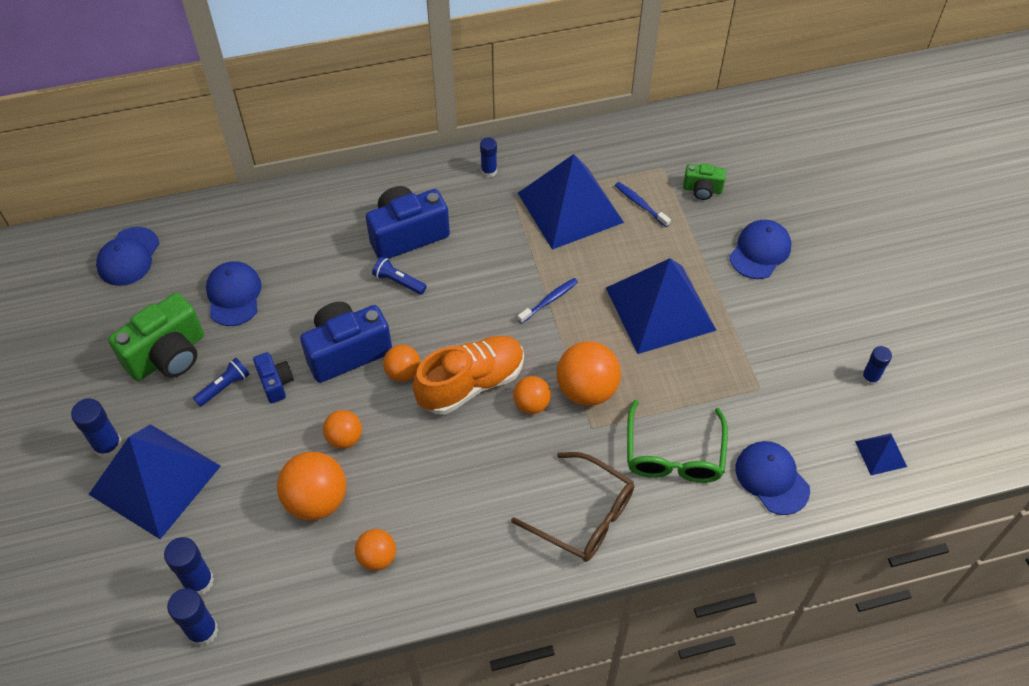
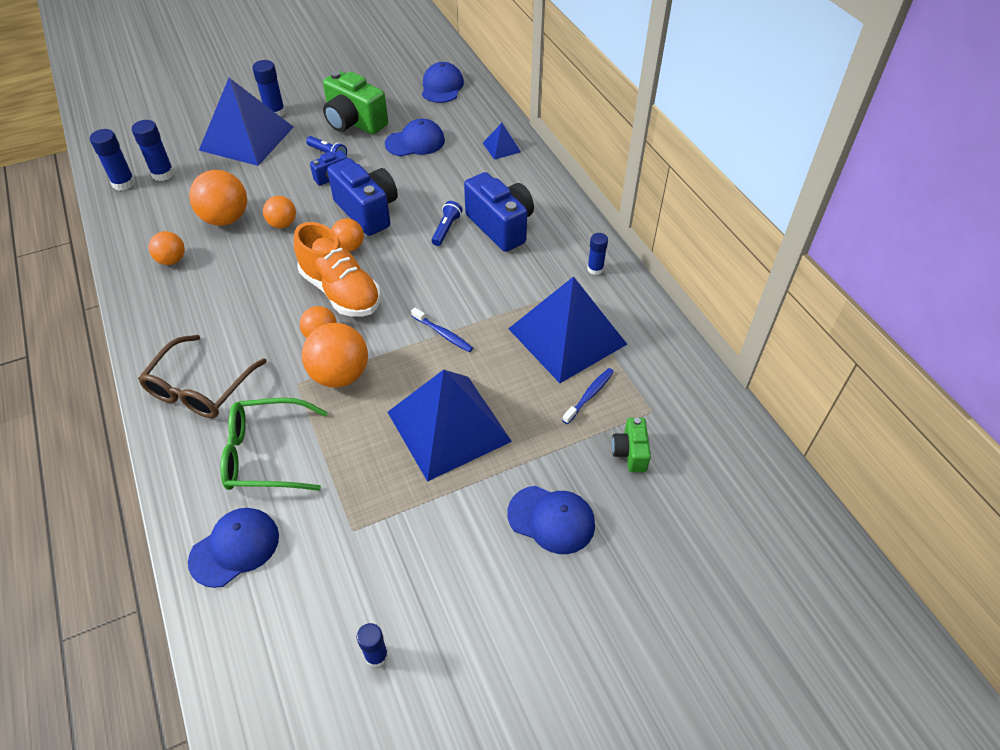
camera: 80 degrees right, 5 degrees down
(128, 257) = (442, 86): blue cap -> blue cap turned 90 degrees clockwise
(881, 454) = (265, 670): blue pyramid -> blue pyramid (501, 147)

